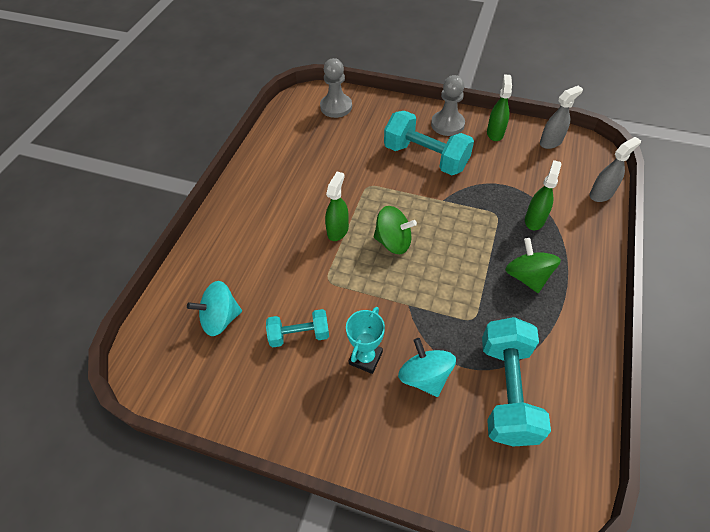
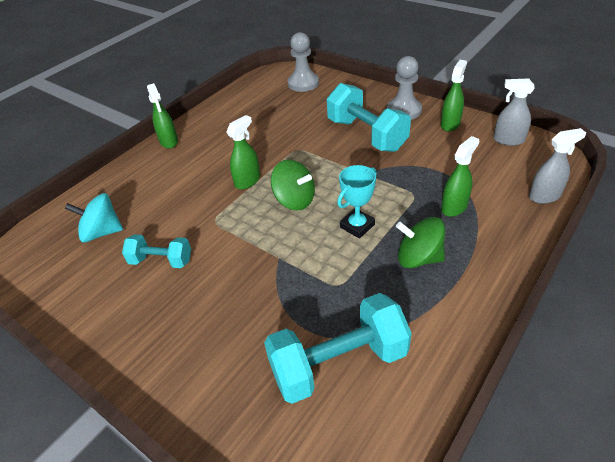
camera: 20 degrees right, 10 degrees down
(232, 200) = (169, 141): none -> green spray bottle
(365, 358) = (210, 295): turquoise trophy -> turquoise trophy (357, 226)
(424, 376) = (258, 327): turquoise spinning top -> none
(507, 391) = (338, 363): turquoise dumbbell -> turquoise dumbbell turned 45 degrees clockwise
(527, 276) = (418, 258): green spinning top -> green spinning top turned 75 degrees counterclockwise
(551, 142) = (508, 140): grey spray bottle -> grey spray bottle turned 150 degrees counterclockwise

